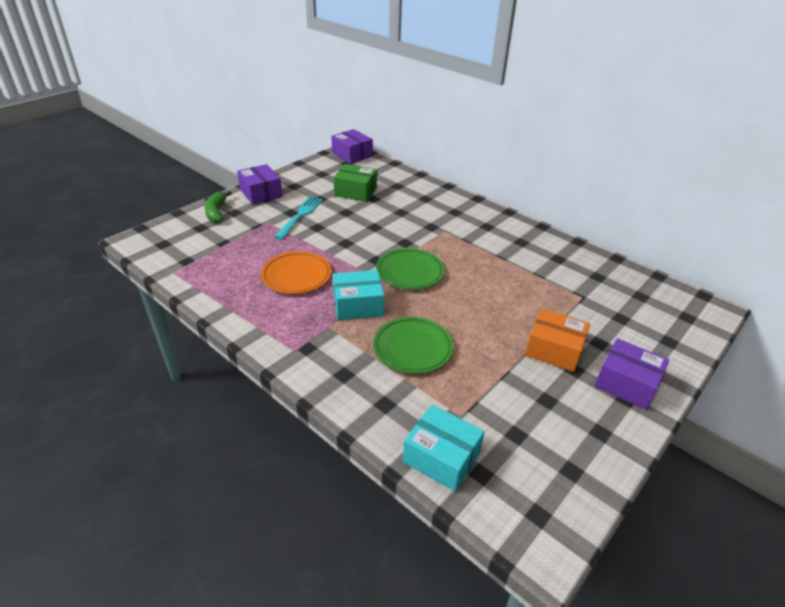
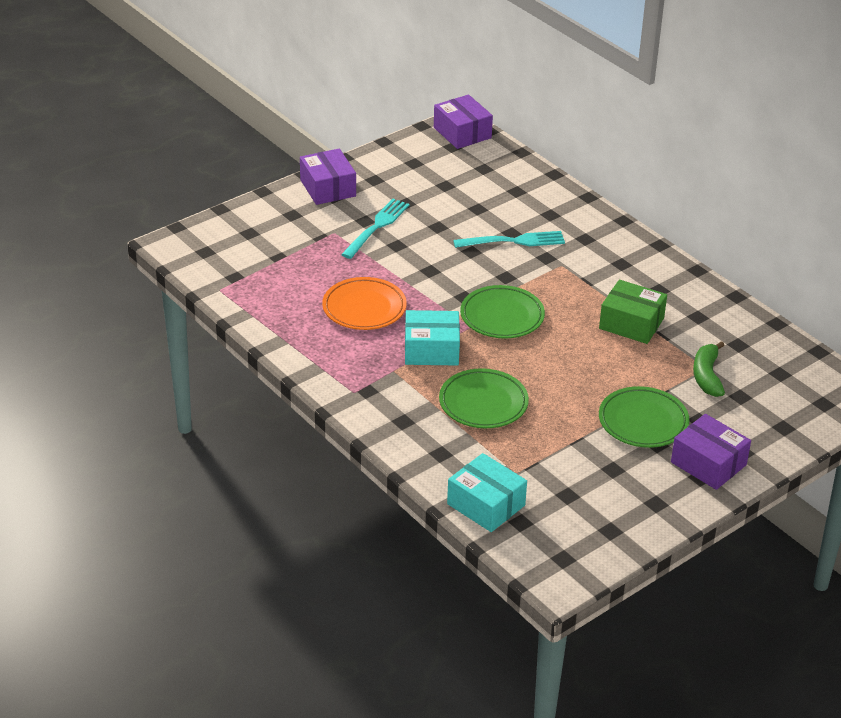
camera: 10 degrees right, 0 degrees up
(216, 212) = (269, 212): green banana -> green banana (707, 376)
(355, 191) = (456, 196): green box -> green box (631, 323)
(404, 217) = (513, 241): none -> turquoise fork
(554, 350) = (643, 422): orange box -> green plate

